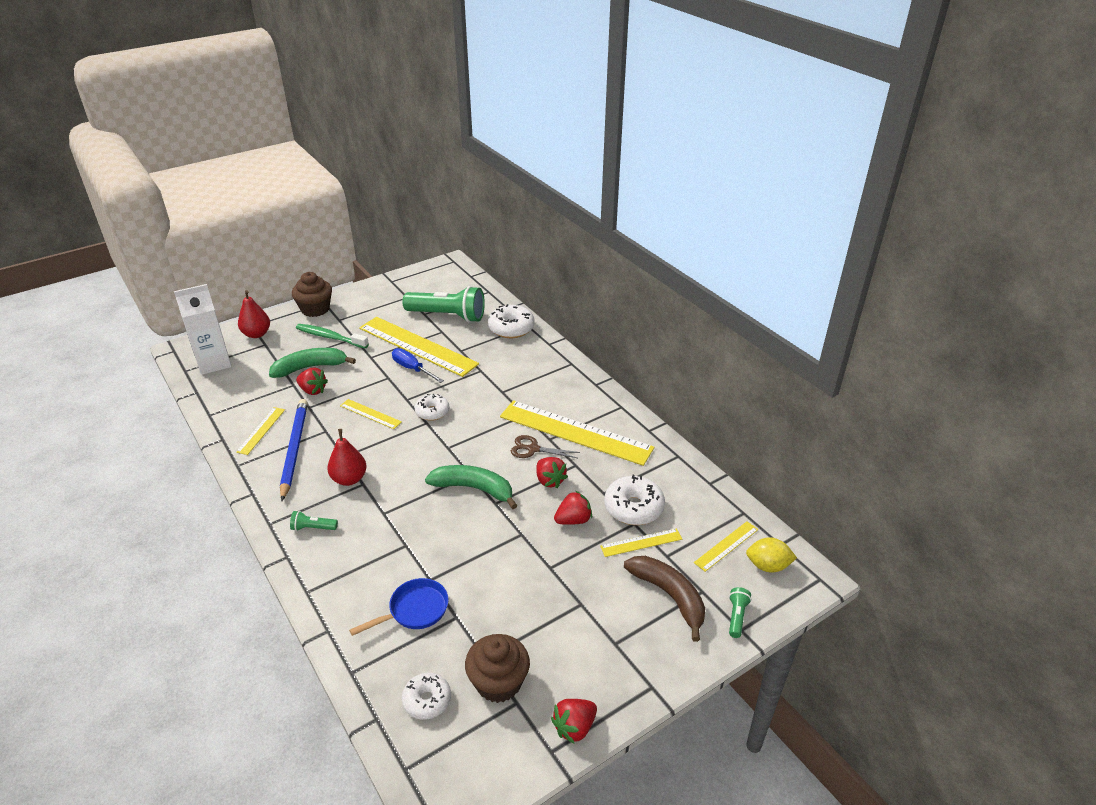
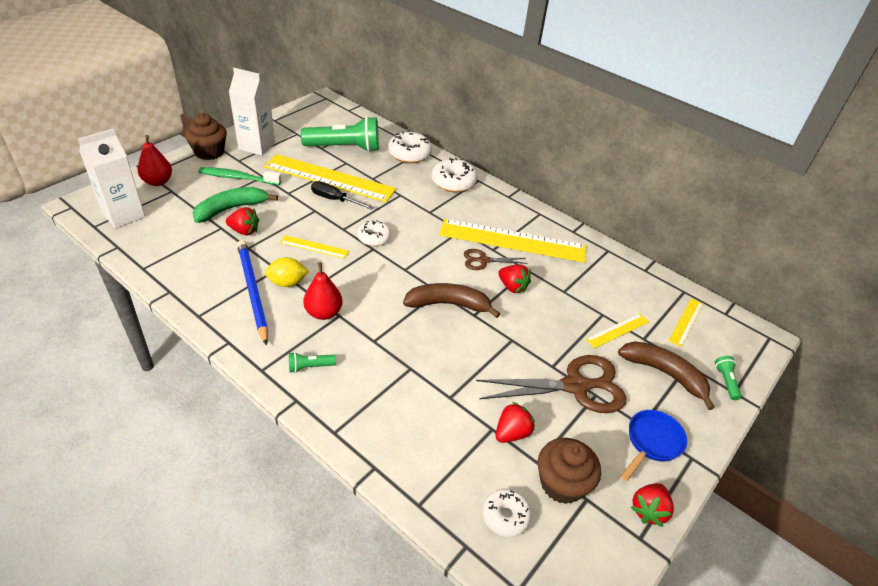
camera: 20 degrees left, 5 degrees up
(261, 430) = (208, 277): yellow ruler -> none
(362, 306) = (257, 146): none -> white carton
(412, 369) = (335, 200): blue screwdriver -> black screwdriver
(414, 610) = (450, 430): blue pan -> blue pan (652, 442)
(474, 489) = (448, 304): green banana -> brown banana
(564, 591) = (576, 386): none -> brown scissors
(573, 520) = (551, 319): red strawberry -> red strawberry (512, 433)
(633, 508) = (595, 301): white donut -> white donut (453, 182)
(767, 566) = (726, 333): yellow lemon -> yellow lemon (287, 283)

